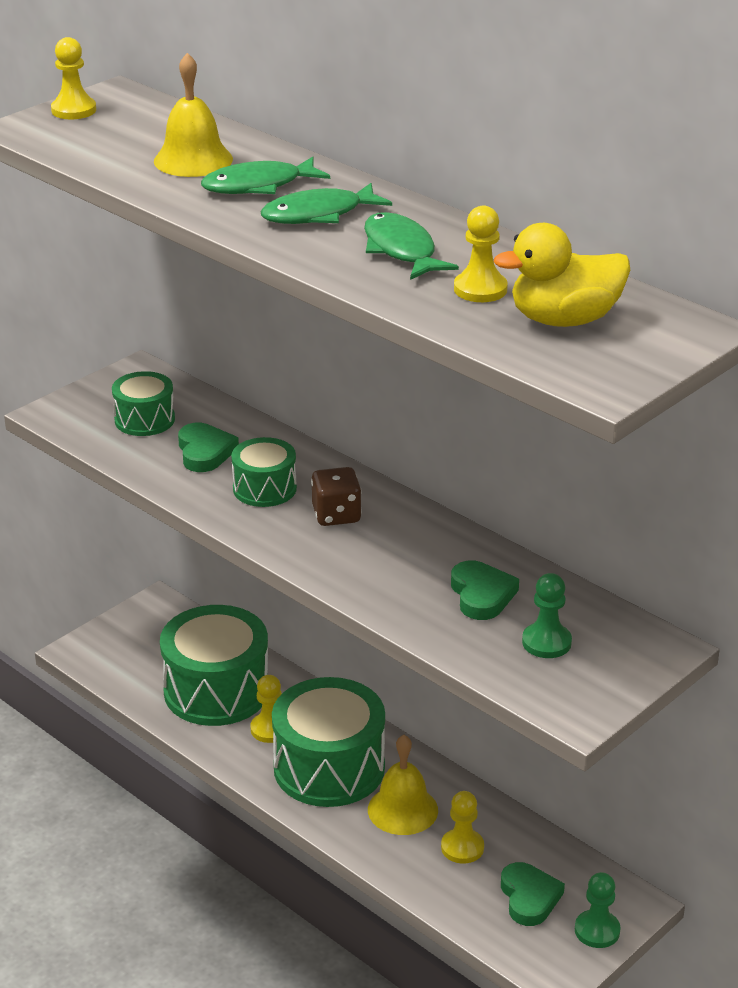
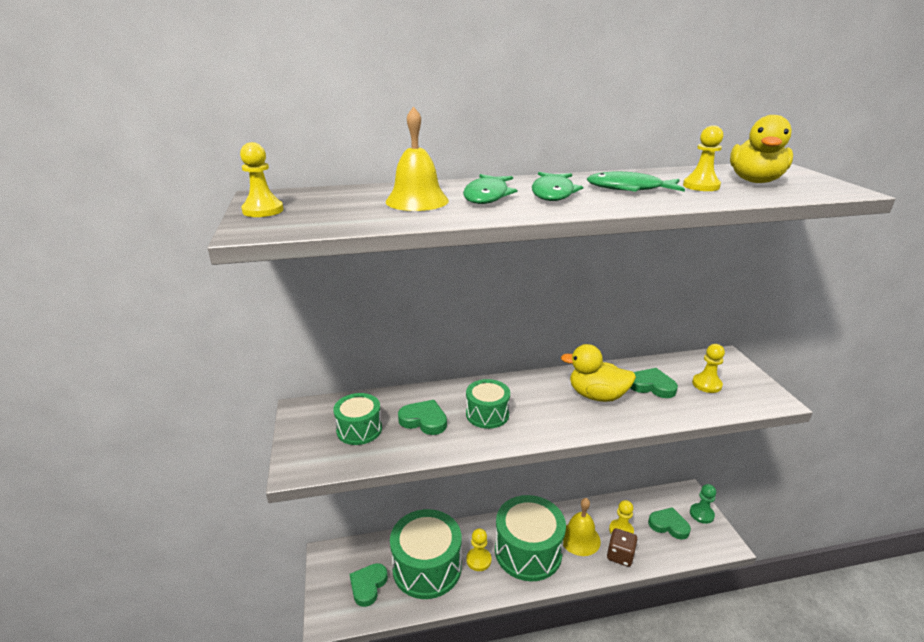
camera: 55 degrees left, 5 degrees down
(147, 657) = (368, 585): none -> green heart
(336, 515) = (538, 400): brown dice -> brown dice (620, 555)
(400, 556) = (597, 396): none -> yellow duck
(546, 642) = (706, 384): green pawn -> yellow pawn

